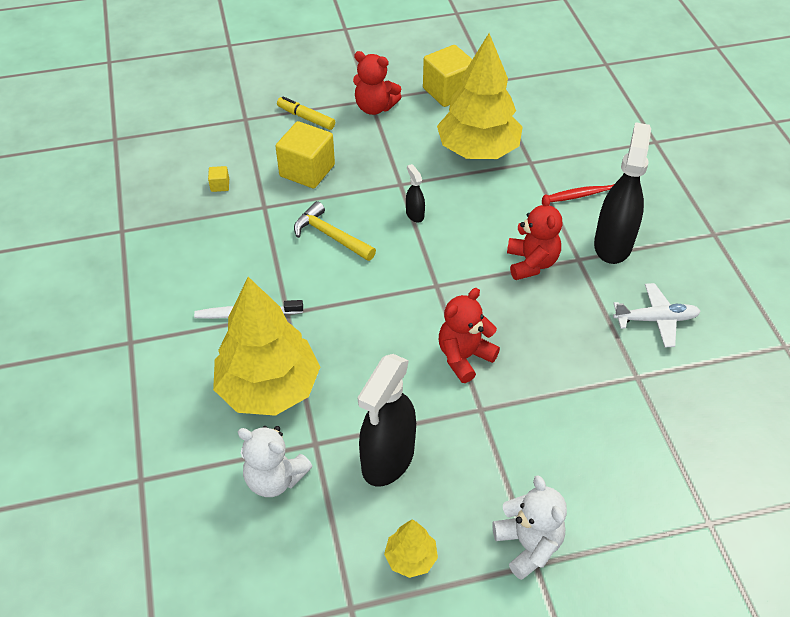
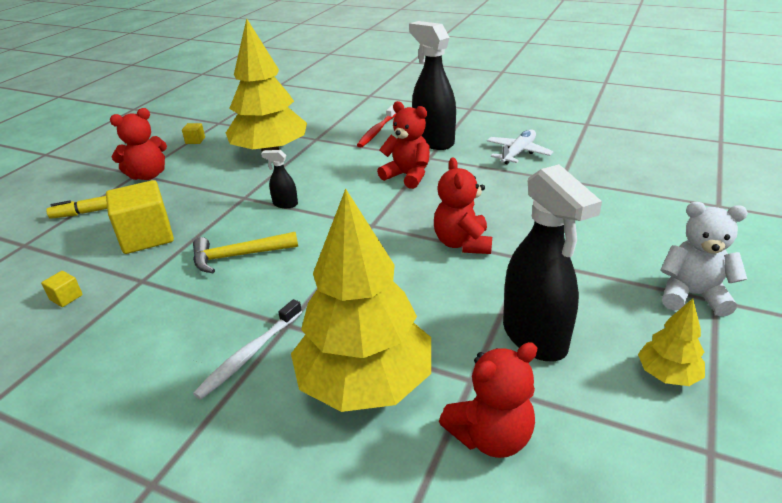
camera: 50 degrees left, 15 degrees down
(275, 478) = (490, 436): white teddy bear -> red teddy bear
(448, 91) = (195, 140): yellow cube -> yellow cube, size x0.42

